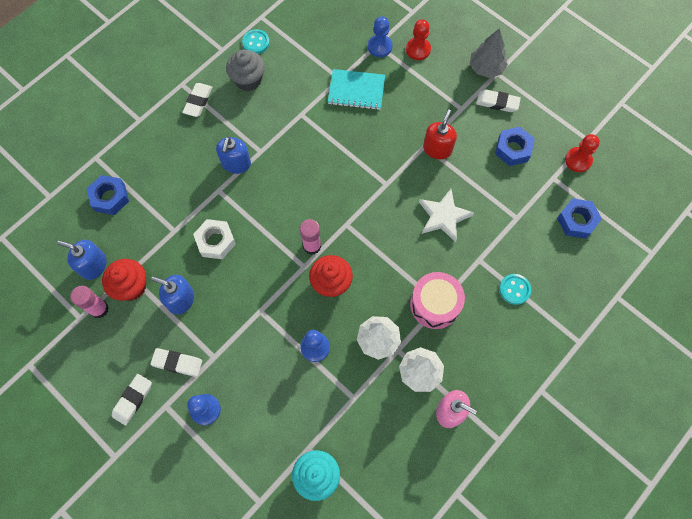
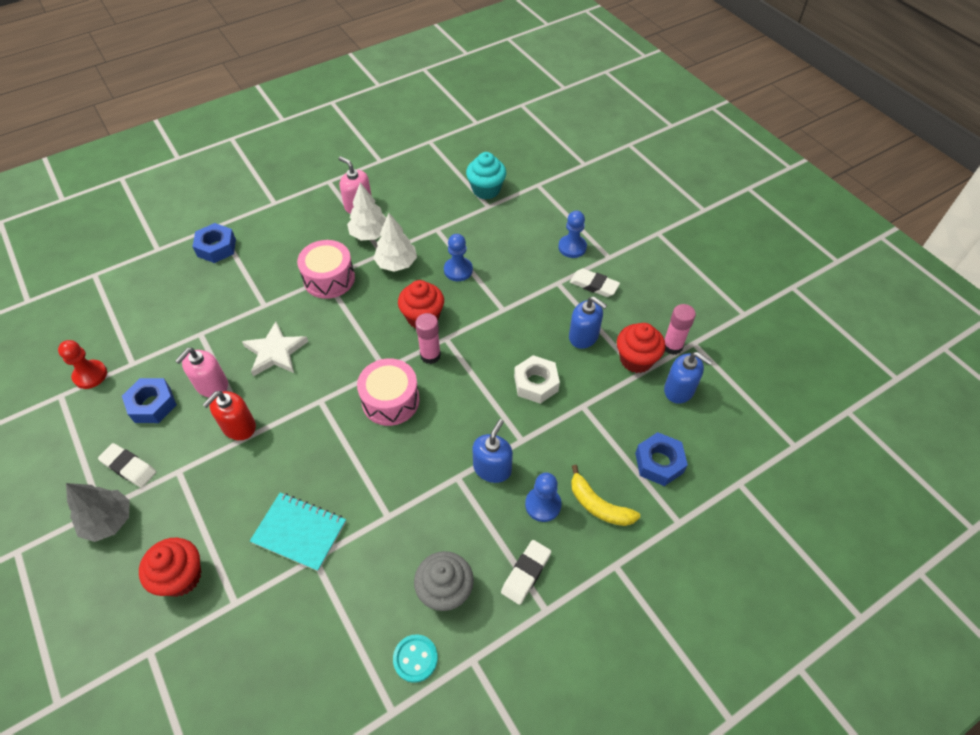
camera: 165 degrees left, 15 degrees down
(133, 400) = (639, 267): white eraser -> none
(154, 155) = (598, 505): none -> yellow banana
(330, 197) = (390, 400): none -> pink drum
(379, 47) = (232, 597): blue pawn -> blue pawn (543, 505)
(418, 49) = (181, 577): red pawn -> red cupcake
(478, 175) = (211, 385): none -> pink soap dispenser
(514, 289) = (246, 274): turquoise button -> none
(576, 221) = (142, 317): blue nut -> blue nut (216, 247)

